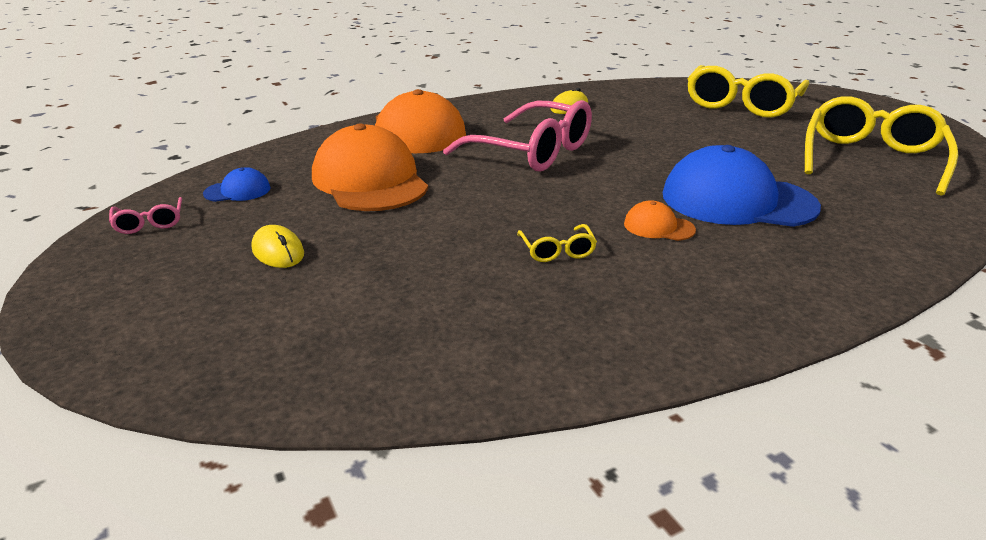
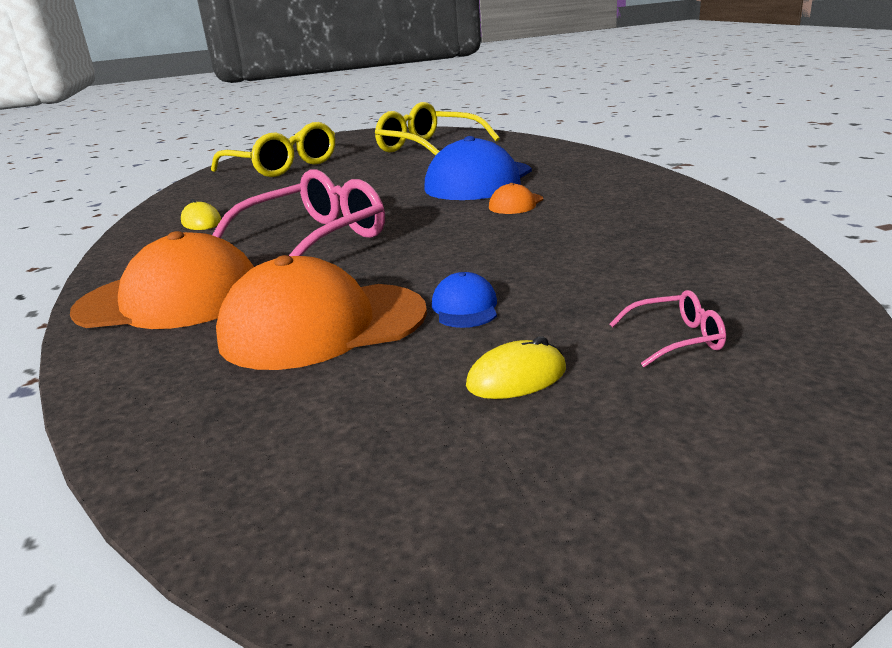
camera: 75 degrees left, 5 degrees down
(149, 223) = (359, 529): pink glasses -> pink glasses (676, 339)
(237, 191) = (275, 437): blue cap -> blue cap (465, 307)
(557, 251) = (550, 236): yellow glasses -> none

